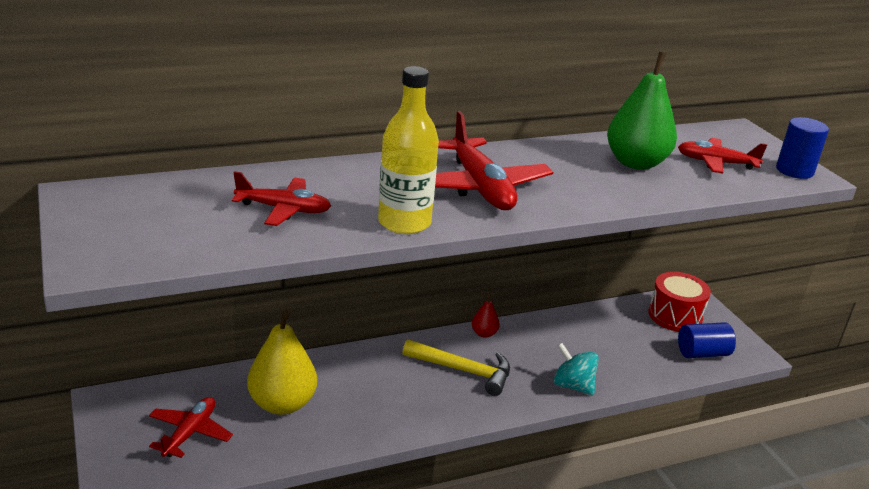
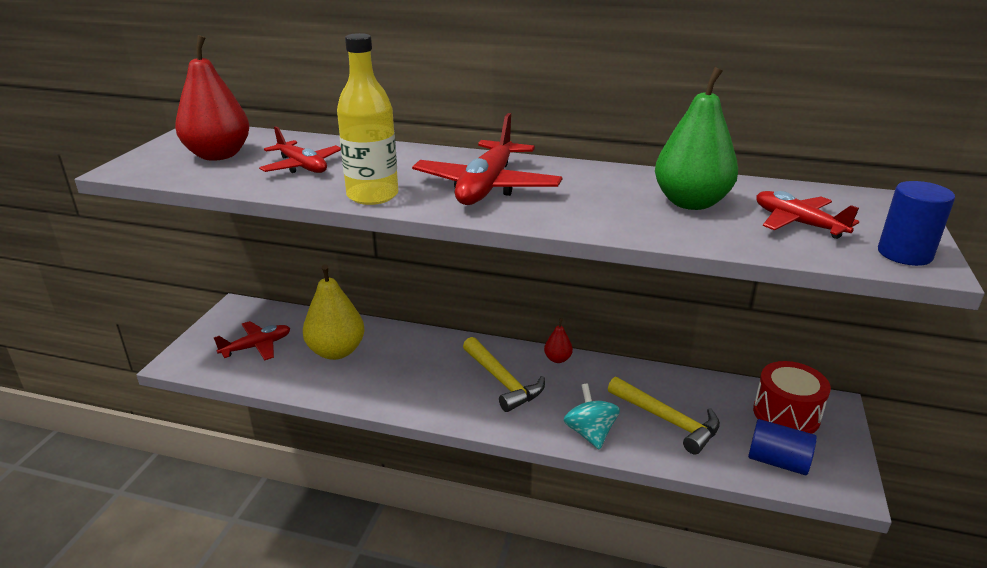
camera: 40 degrees right, 0 degrees up
(168, 220) = (218, 155): none -> red pear
(611, 352) = (668, 420): none -> yellow hammer

